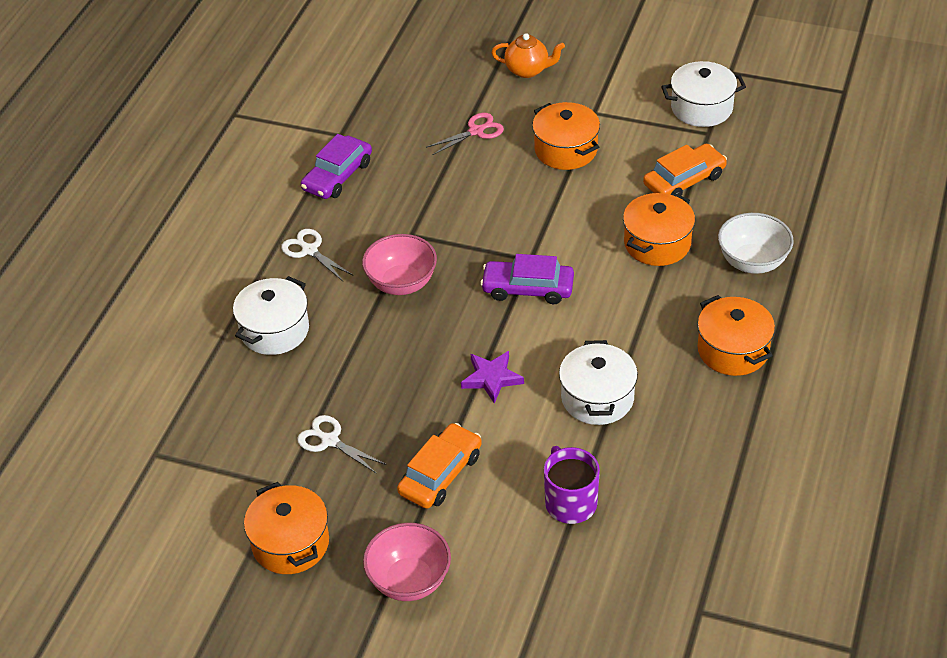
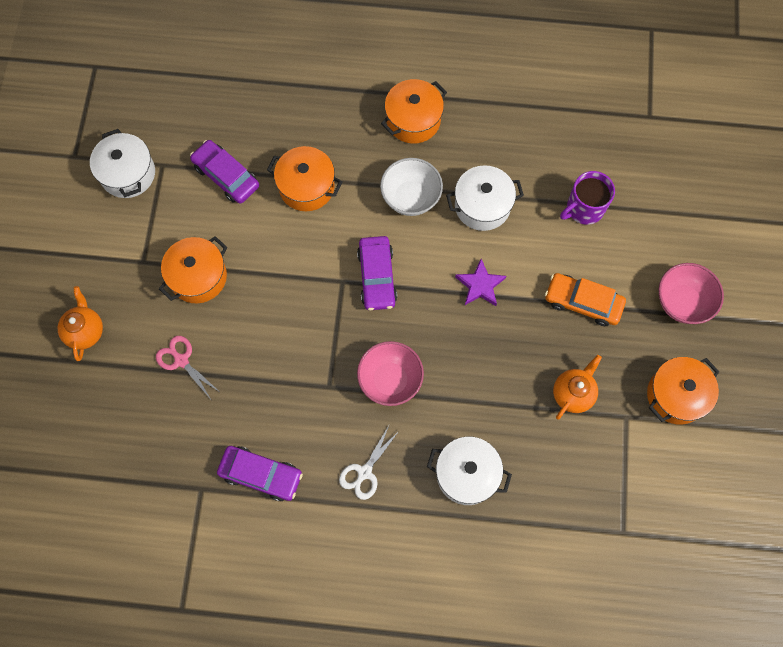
camera: 105 degrees left, 25 degrees up
(330, 441) = (573, 393): white scissors -> orange teapot
(684, 180) = (226, 176): orange car -> purple car
(752, 262) = (316, 116): white bowl -> white bowl (411, 197)

